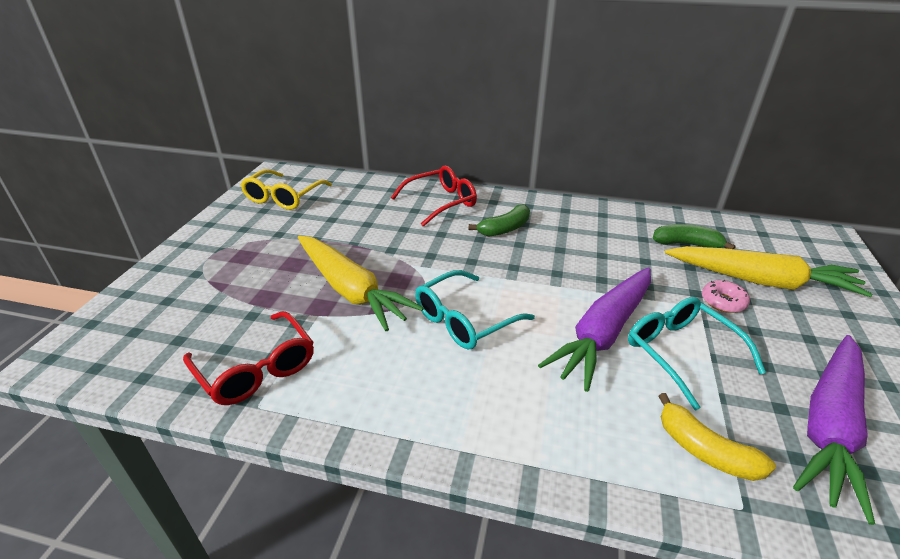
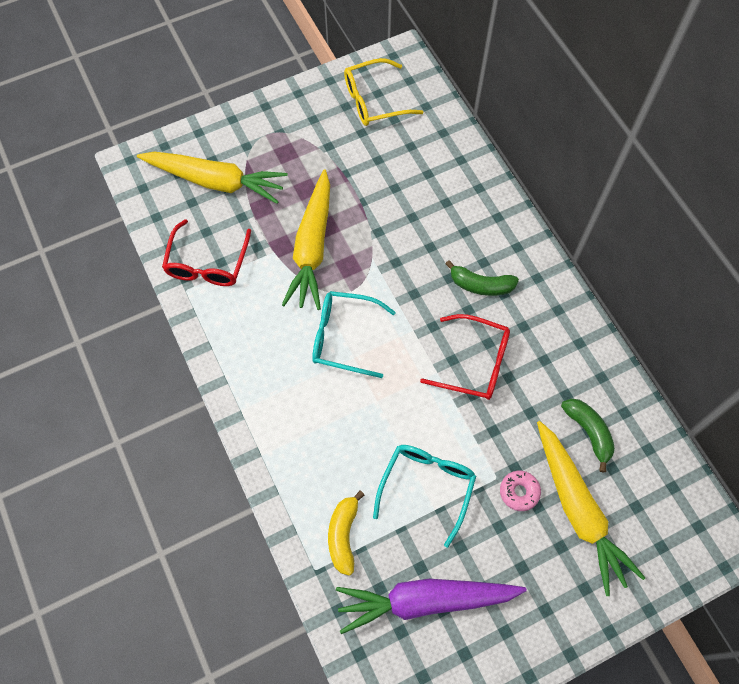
camera: 50 degrees right, 30 degrees up
(190, 311) = (215, 181): none -> yellow carrot
(441, 202) = (476, 211): red glasses -> red glasses (474, 363)
(603, 333) = (406, 429): purple carrot -> none

